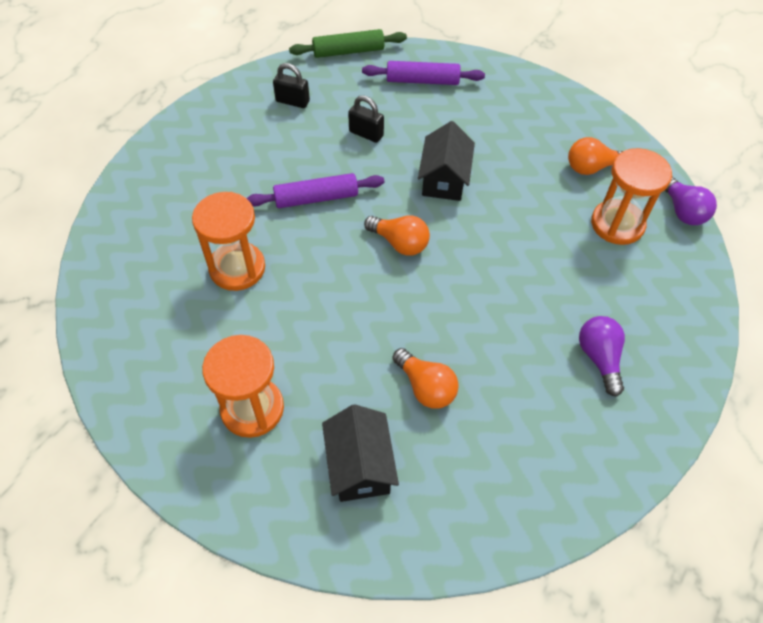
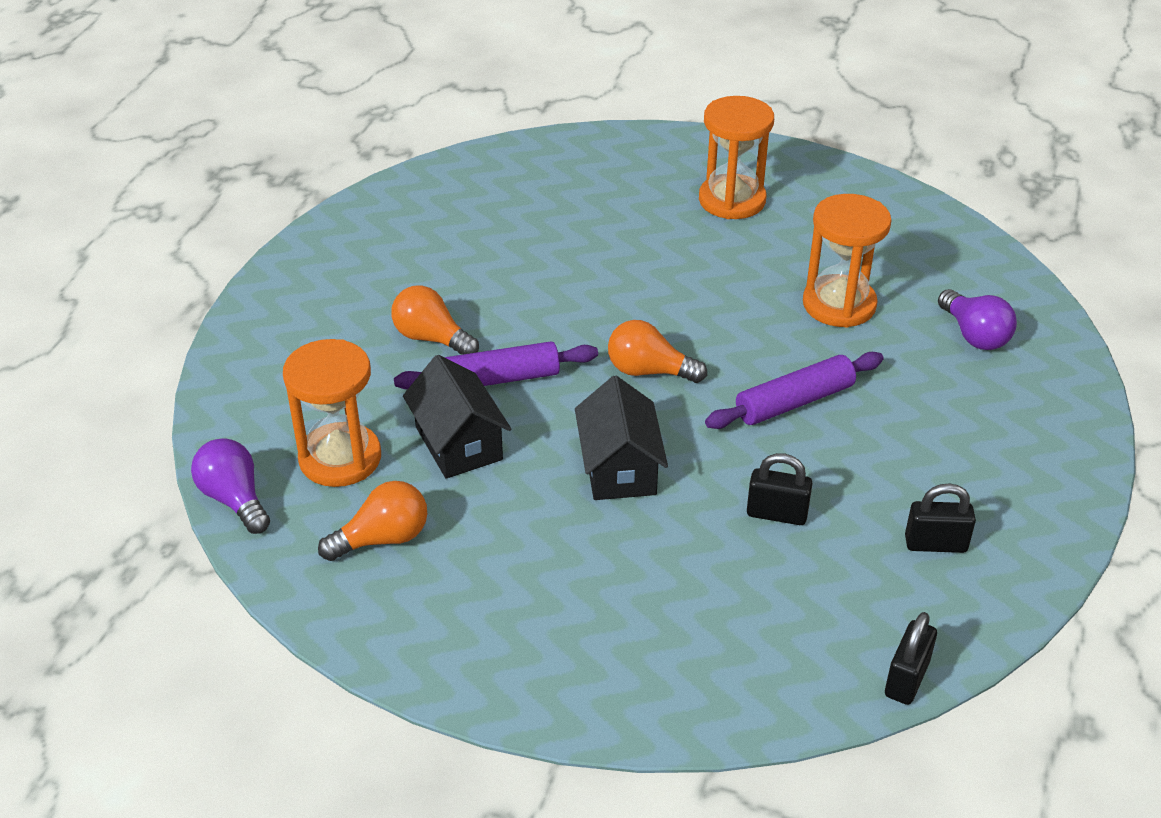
camera: 165 degrees right, 15 degrees down
(348, 51) = (906, 679): green rolling pin -> black padlock
(360, 465) = (603, 184): black house -> black house (458, 443)
(422, 81) = (728, 643): purple rolling pin -> purple rolling pin (497, 379)
(425, 387) = (560, 246): orange light bulb -> orange light bulb (432, 338)
(599, 358) = (365, 304): purple light bulb -> purple light bulb (974, 335)

